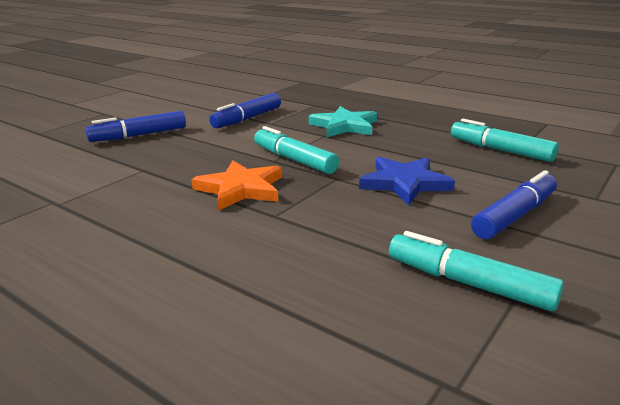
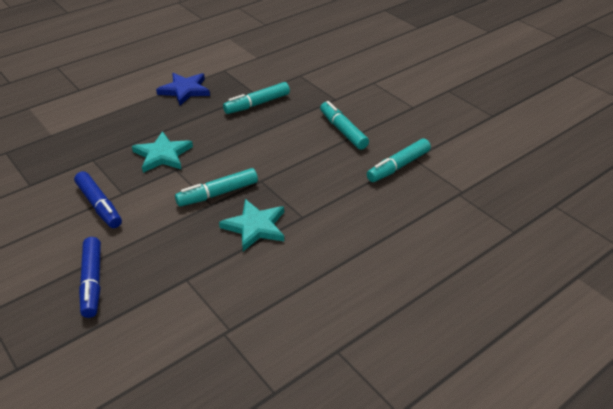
camera: 75 degrees left, 15 degrees up
(241, 189) = (255, 227): orange star -> turquoise star
(404, 183) = (284, 155): blue star -> blue star (184, 90)
(514, 216) = (343, 131): blue marker -> turquoise marker

